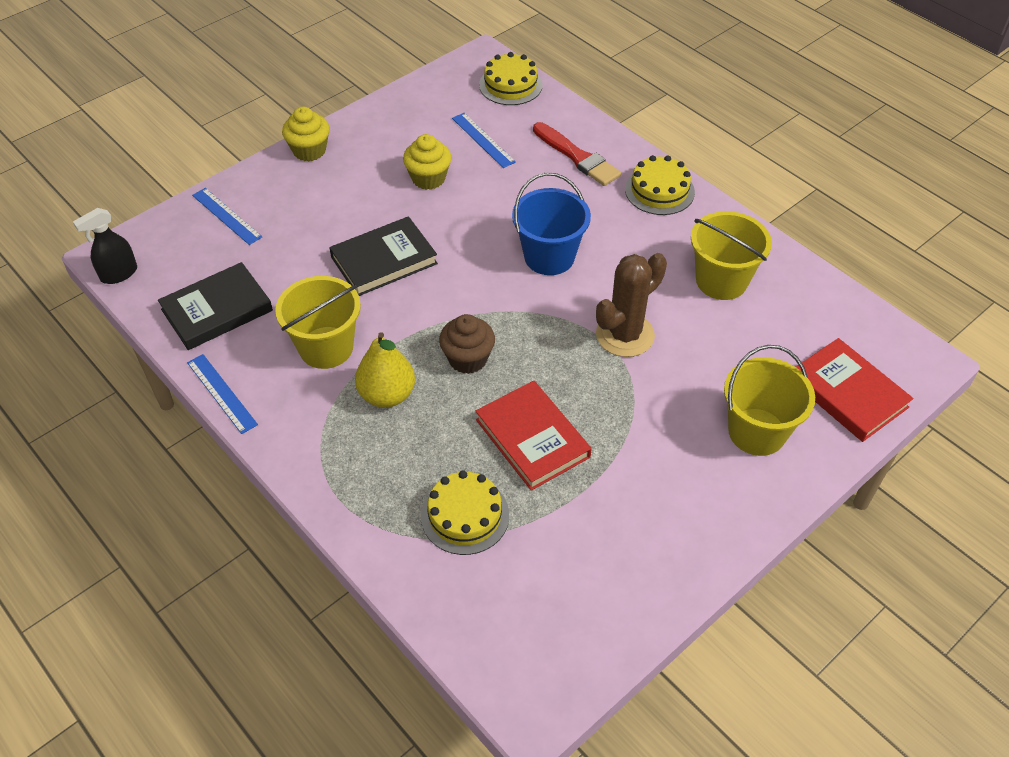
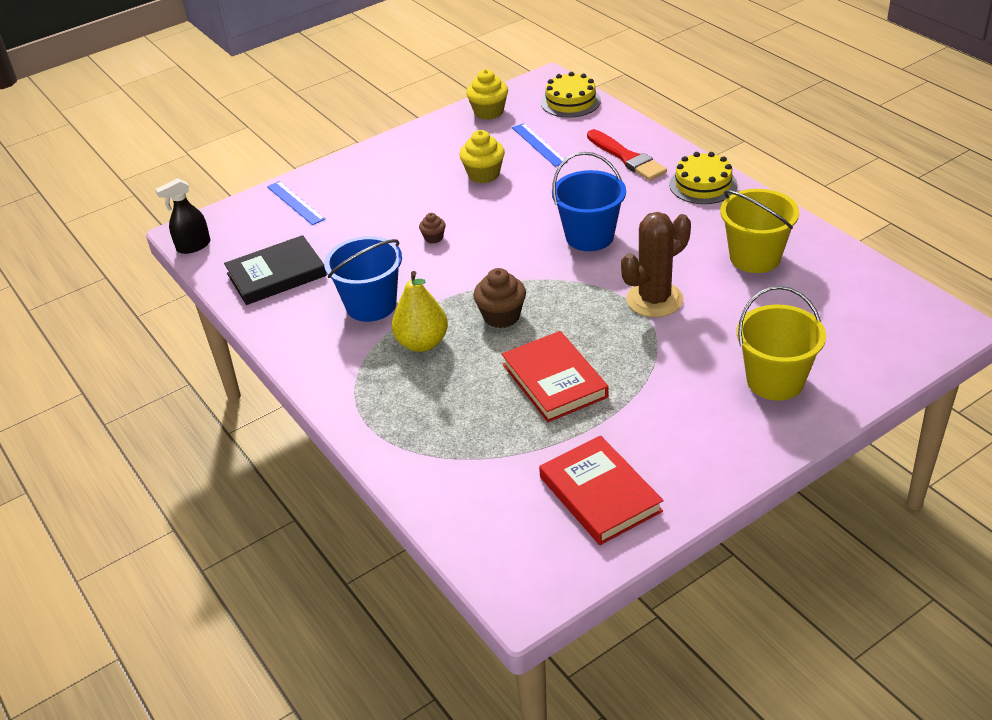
camera: 10 degrees right, 10 degrees down
(221, 393) = (271, 339): blue ruler -> none
(309, 150) = (377, 153): yellow cupcake -> yellow cupcake (488, 112)
(326, 347) = (371, 305): yellow bucket -> blue bucket
(384, 260) = (433, 238): black book -> brown cupcake
(465, 515) = (482, 440): yellow cake -> none
(847, 393) = (871, 351): red book -> red book (600, 494)

